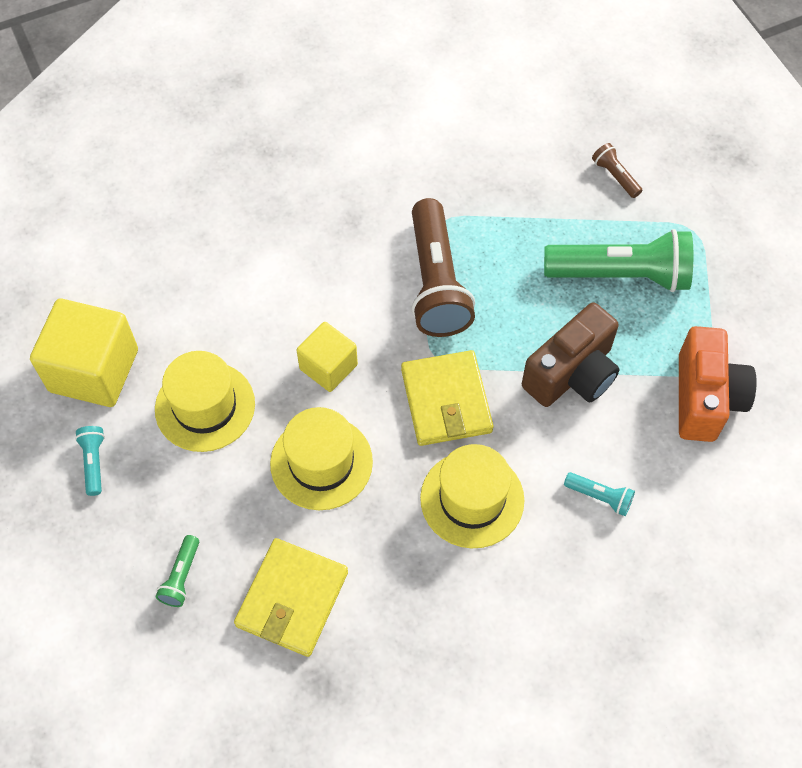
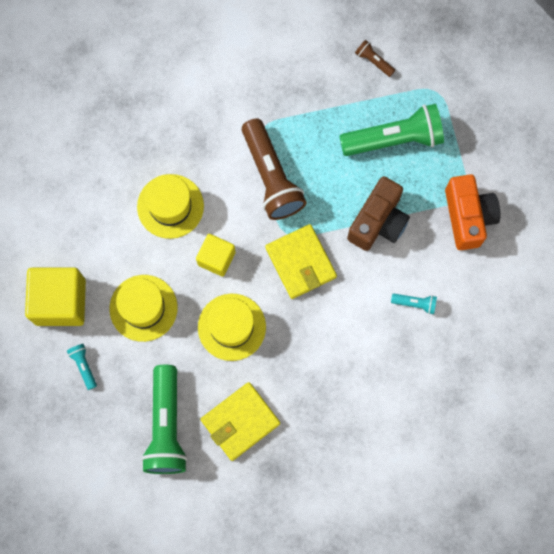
camera: 15 degrees left, 15 degrees up
(181, 577) = (166, 426): green flashlight -> green flashlight, size x2.31
(292, 599) = (240, 422): yellow wallet -> yellow wallet turned 45 degrees clockwise
(472, 499) = (335, 326): yellow hat -> yellow hat (170, 206)

